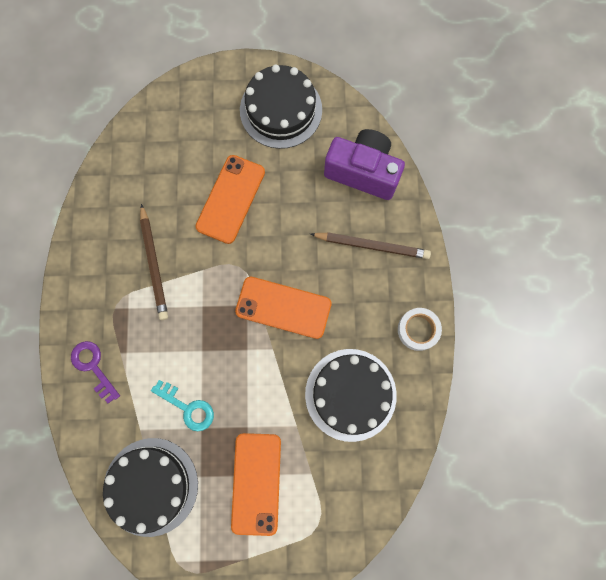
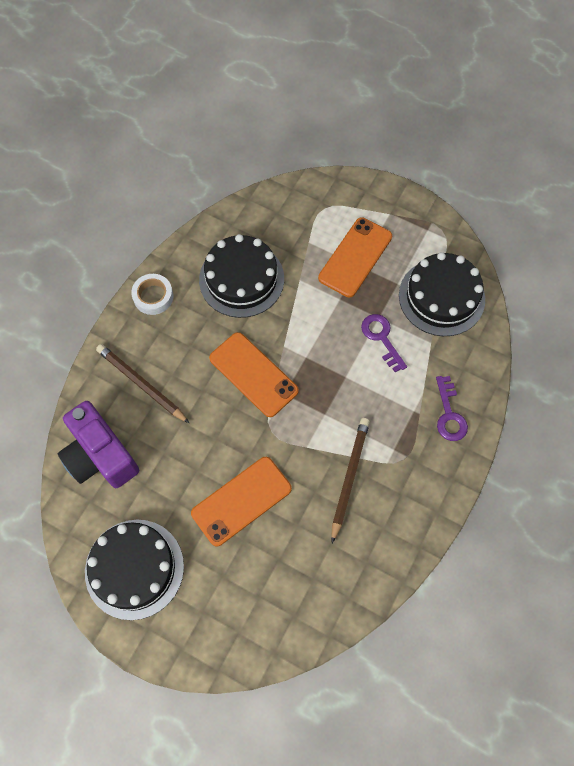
camera: 150 degrees left, 10 degrees down
(188, 408) = (381, 338): turquoise key -> purple key

